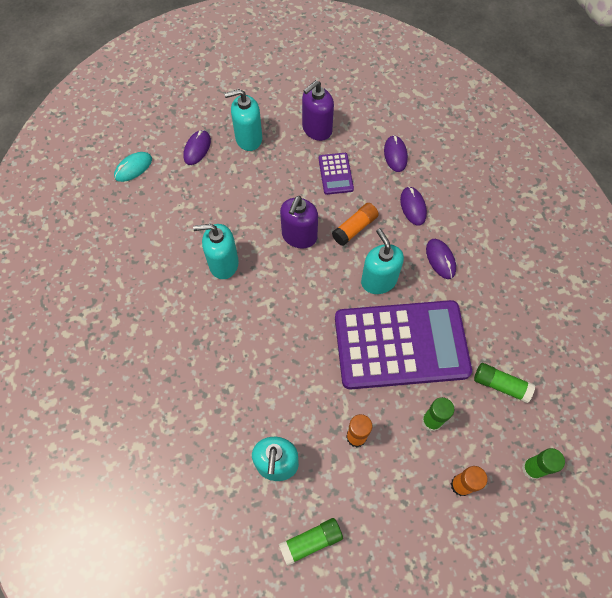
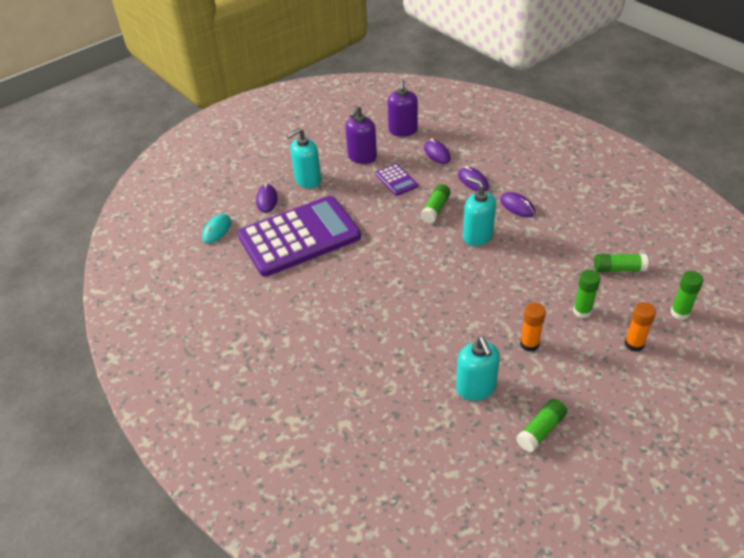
camera: 20 degrees left, 20 degrees down
(223, 263) = (339, 268): turquoise soap dispenser -> none
(299, 236) = (393, 229): purple soap dispenser -> purple soap dispenser (403, 130)
(355, 228) = (435, 209): orange glue stick -> green glue stick
(401, 345) = (523, 271): purple calculator -> purple calculator (299, 237)

